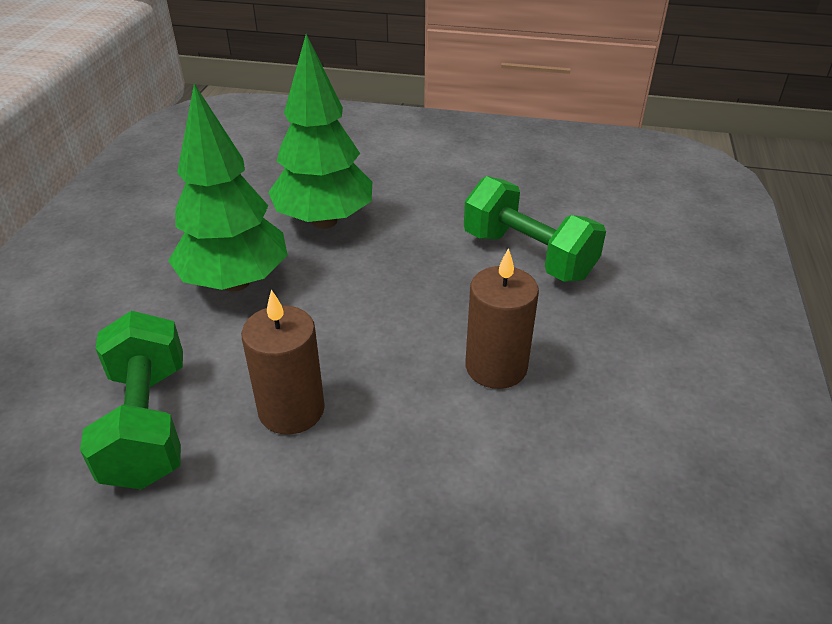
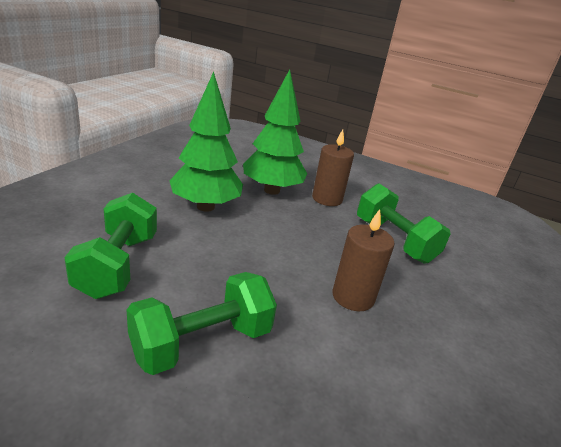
camera: 10 degrees right, 10 degrees down
(291, 410) = (209, 283): brown candle -> brown candle (327, 199)
(316, 503) = (202, 342): none -> green dumbbell

